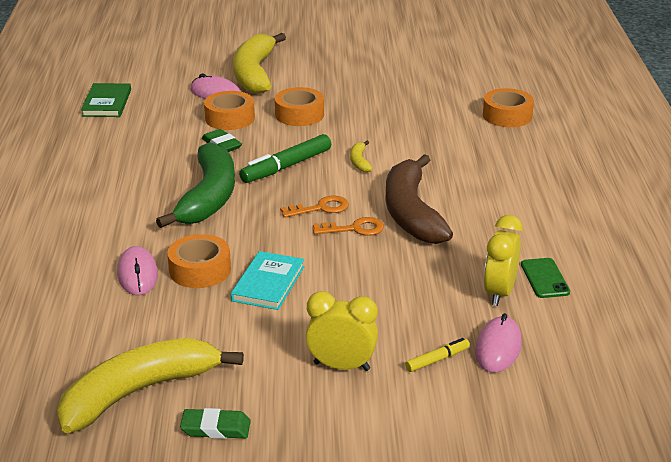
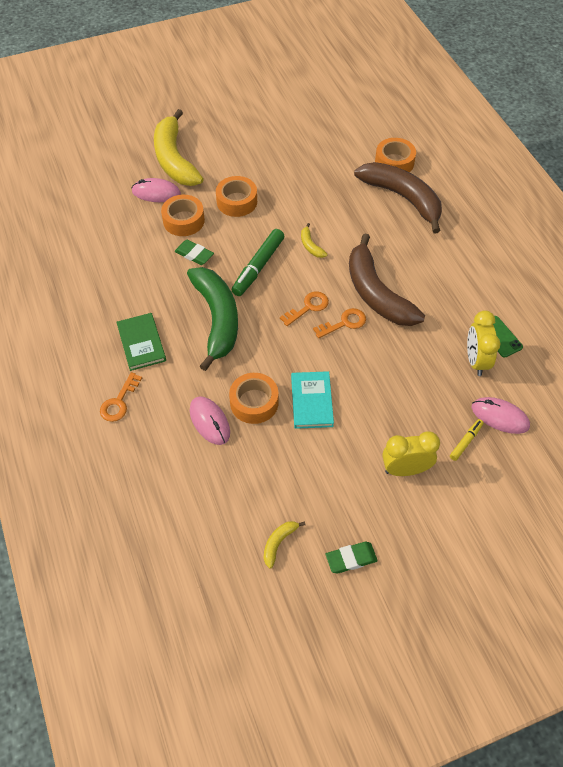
camera: 20 degrees left, 25 degrees up
(51, 238) = (119, 401): none -> orange key
(107, 103) = (71, 228): green book -> green book (141, 343)
(138, 392) = (278, 543): yellow banana -> yellow banana, size x0.40
(498, 144) = (403, 198): none -> brown banana
(498, 348) = (500, 417): pink mouse -> pink mouse turned 60 degrees counterclockwise

